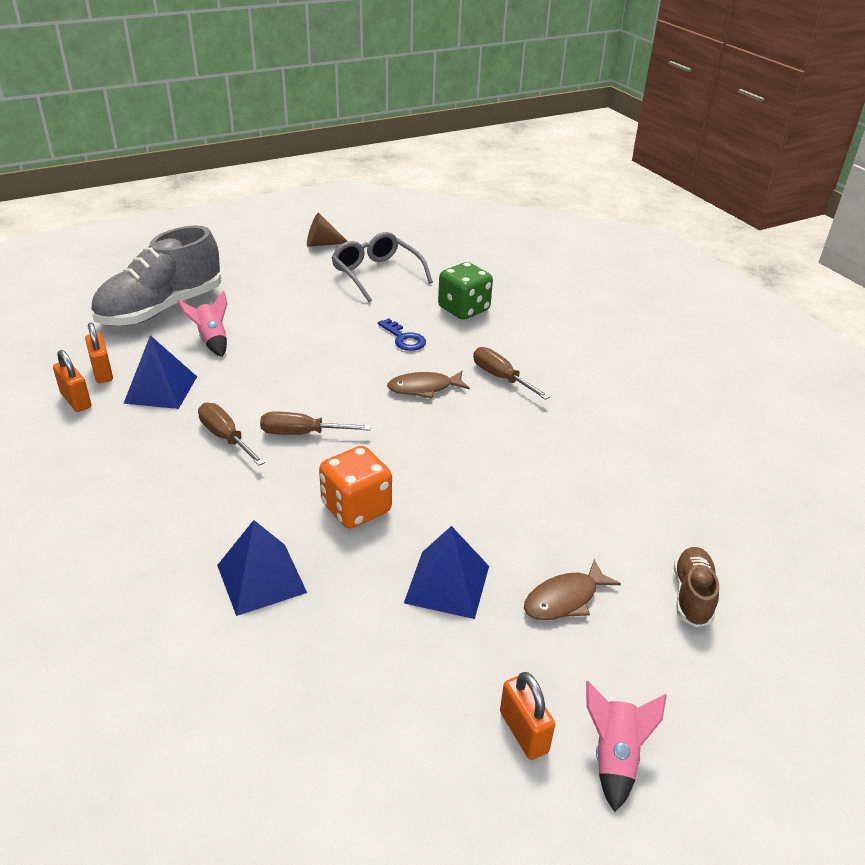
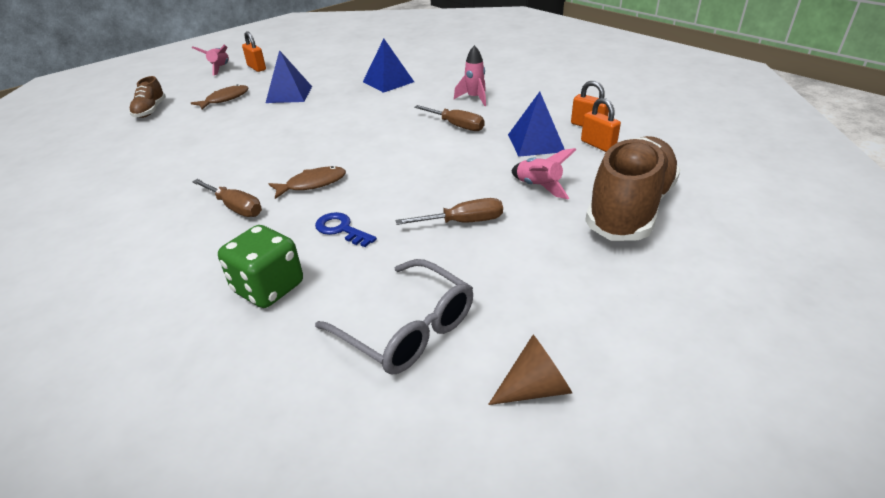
camera: 170 degrees right, 0 degrees up
(158, 489) = (474, 98): none -> pink rocket
(161, 309) = (629, 209): grey shoe -> brown shoe
(302, 433) = (402, 137): brown screwdriver -> brown screwdriver (463, 222)
(356, 508) = (348, 110): orange dice -> none

